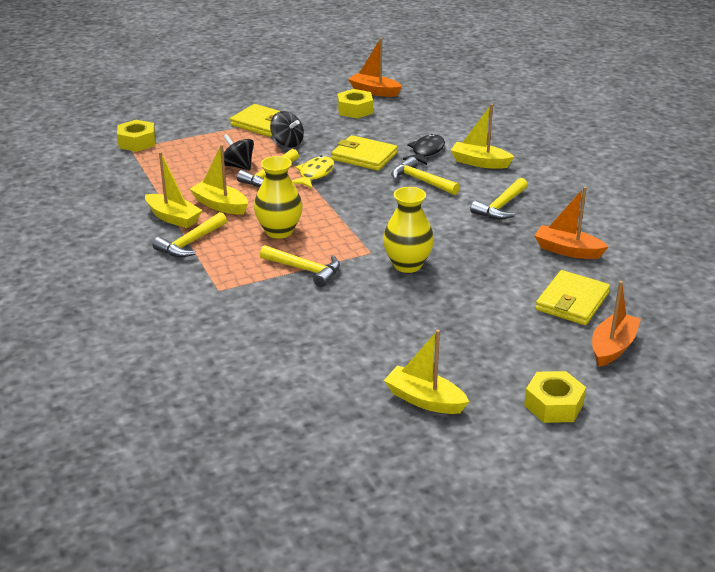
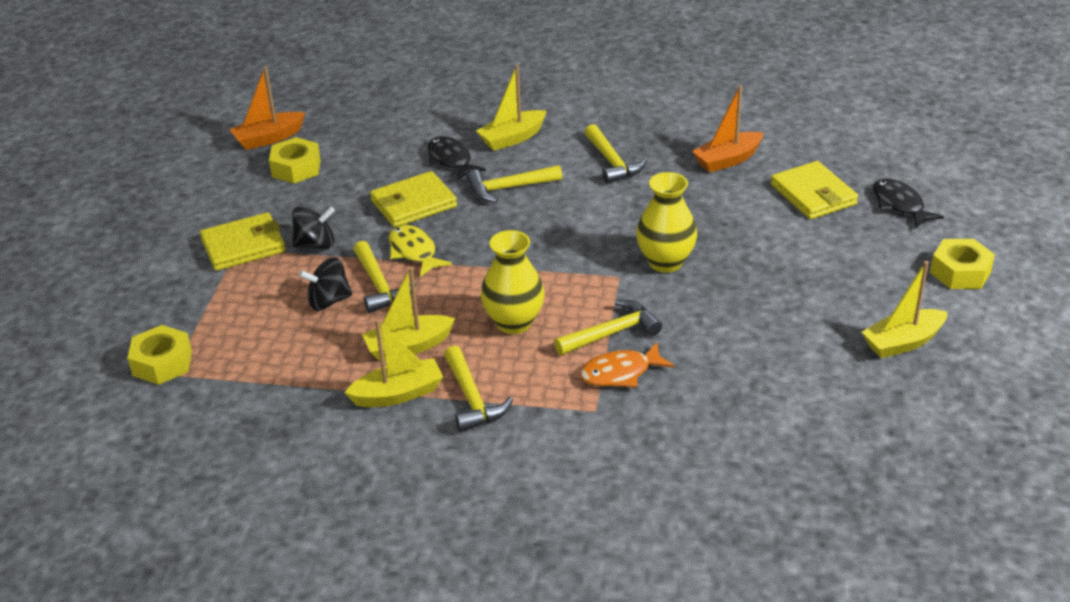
camera: 55 degrees left, 5 degrees up
(265, 287) = (620, 373): none -> orange fish
(612, 347) = (899, 205): orange boat -> black fish

